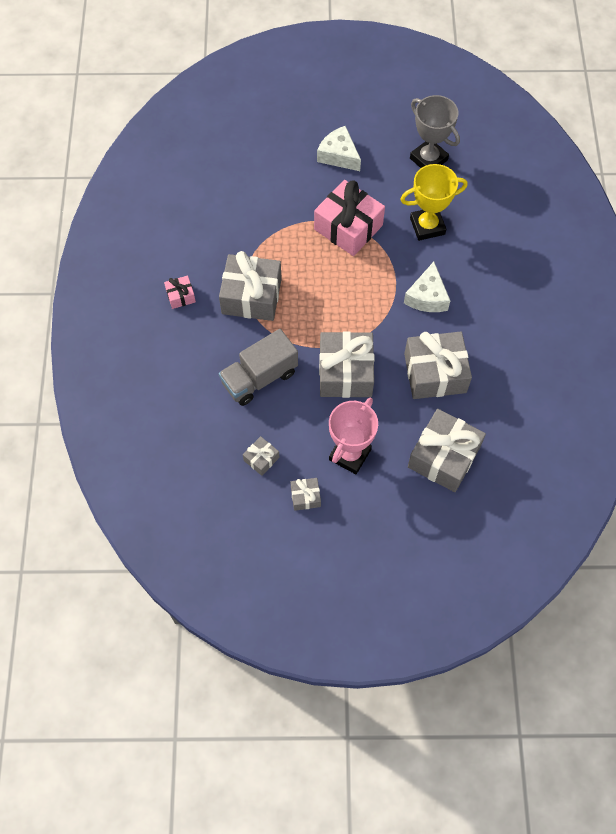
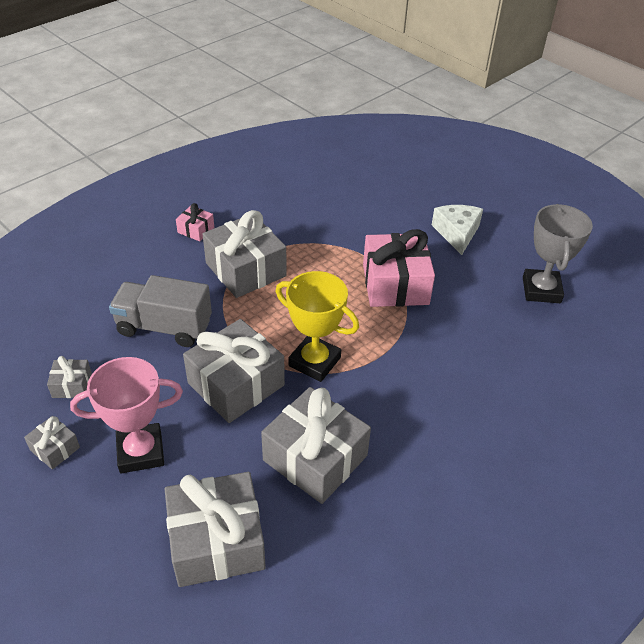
camera: 45 degrees right, 20 degrees down
(427, 226) = (472, 336): yellow trophy -> yellow trophy (314, 362)
(427, 296) = (396, 389): white cheese -> none

